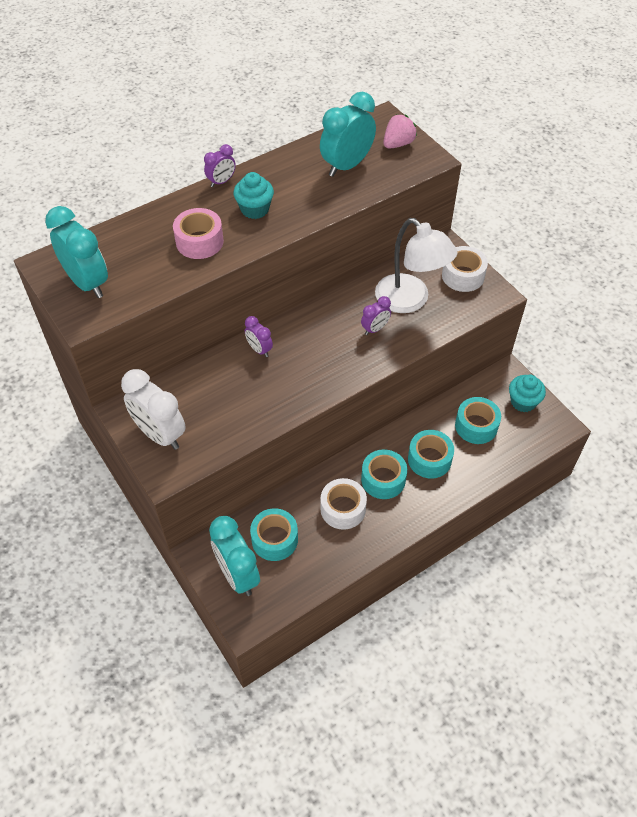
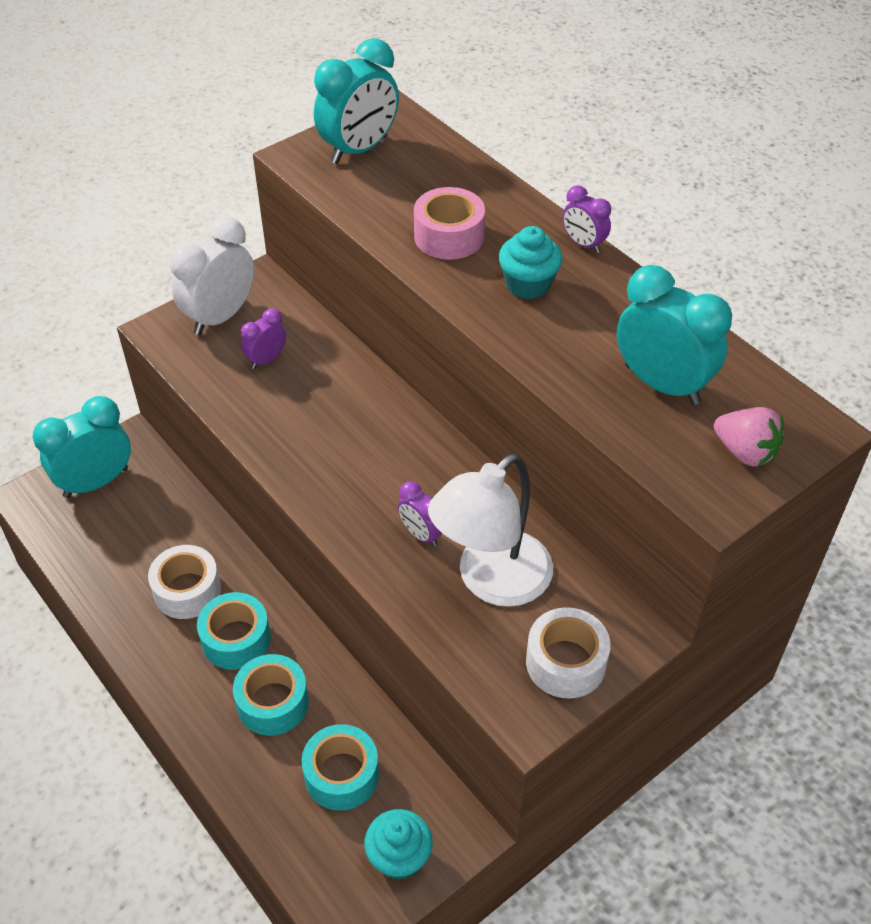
camera: 85 degrees right, 5 degrees down
(259, 349) = (368, 398): purple clock -> purple clock (266, 359)
(274, 539) = (144, 516): turquoise tape -> none

